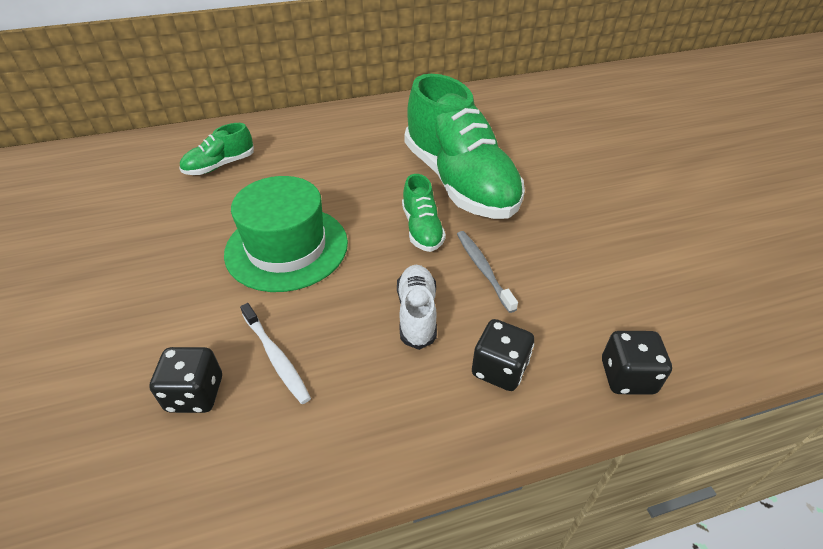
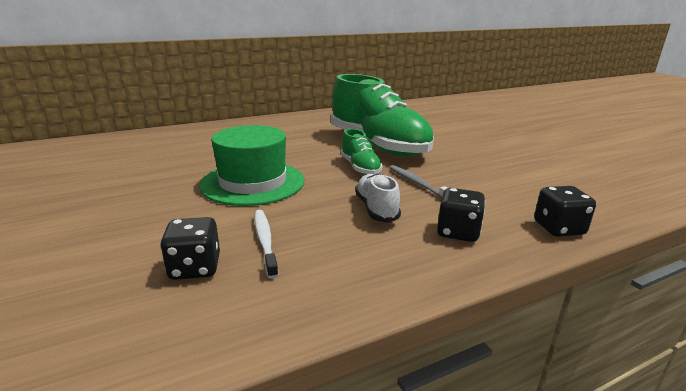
camera: 10 degrees left, 20 degrees down
(220, 165) = (182, 146): green shoe -> none
(276, 358) = (265, 241): white toothbrush -> white toothbrush turned 150 degrees counterclockwise

